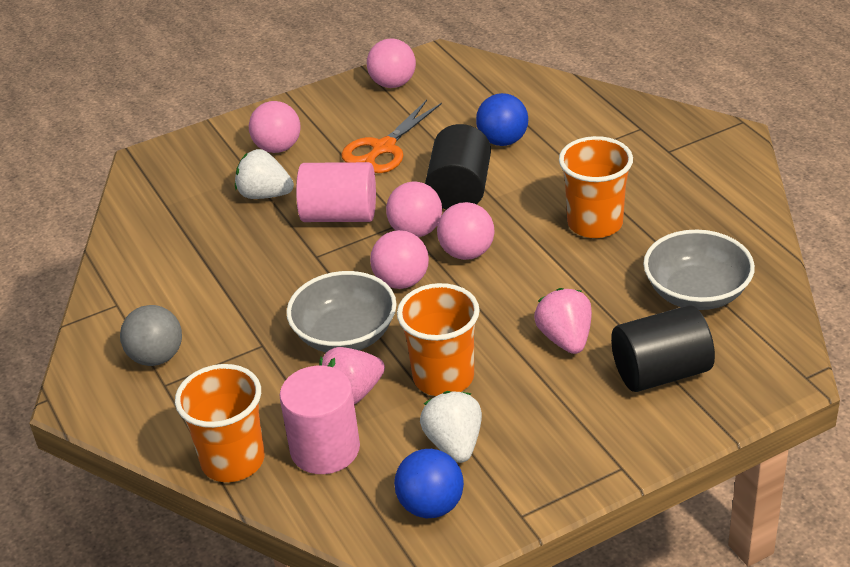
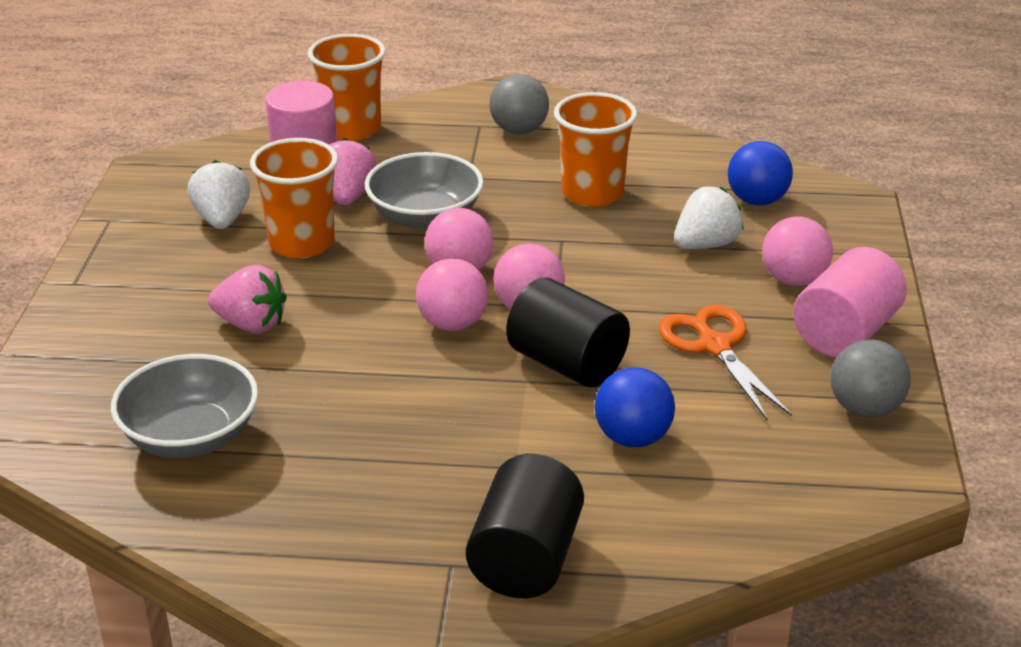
camera: 120 degrees right, 5 degrees down
(339, 215) = (614, 274): pink cylinder -> pink cylinder (845, 333)
(393, 84) = (865, 408): pink ball -> grey ball
(431, 506) = (181, 187): blue ball -> blue ball (757, 200)
(454, 444) = (222, 219): white strawberry -> white strawberry turned 120 degrees counterclockwise
(595, 223) = (389, 427): orange cup -> orange cup (592, 193)
(661, 372) = (131, 355): black cylinder -> black cylinder (526, 559)

